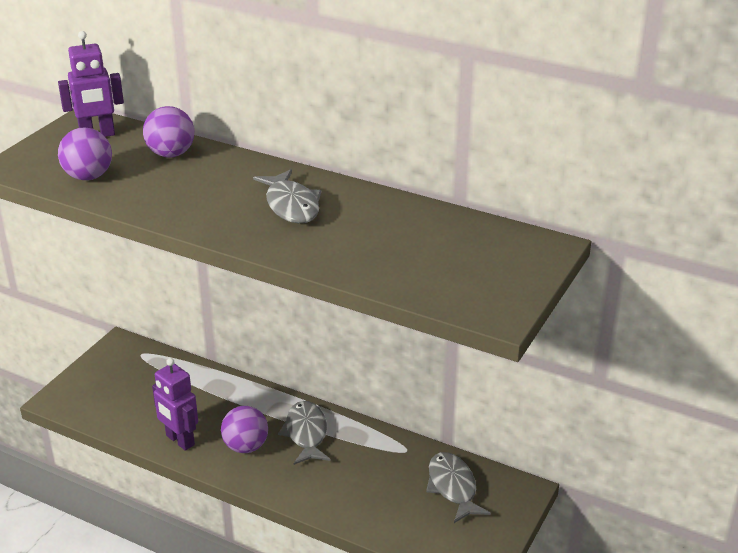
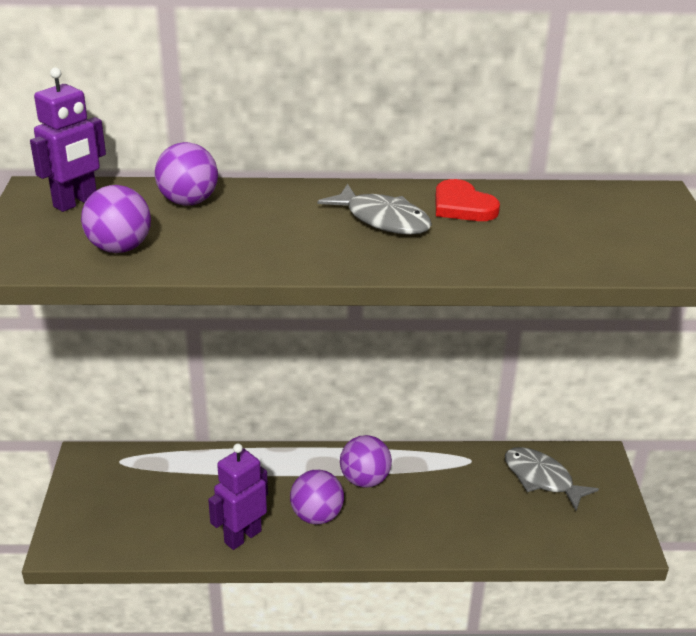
camera: 30 degrees left, 0 degrees up
(179, 440) = (242, 536): purple robot -> purple robot turned 120 degrees clockwise
(306, 433) = (365, 480): grey fish -> purple ball
(366, 211) = (462, 206): none -> red heart

